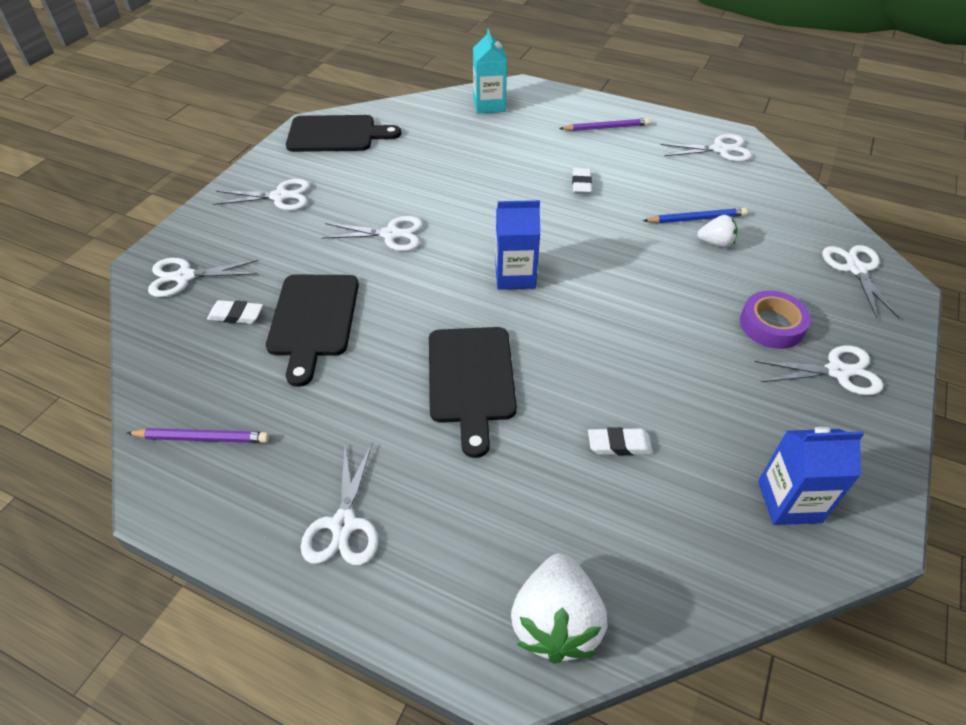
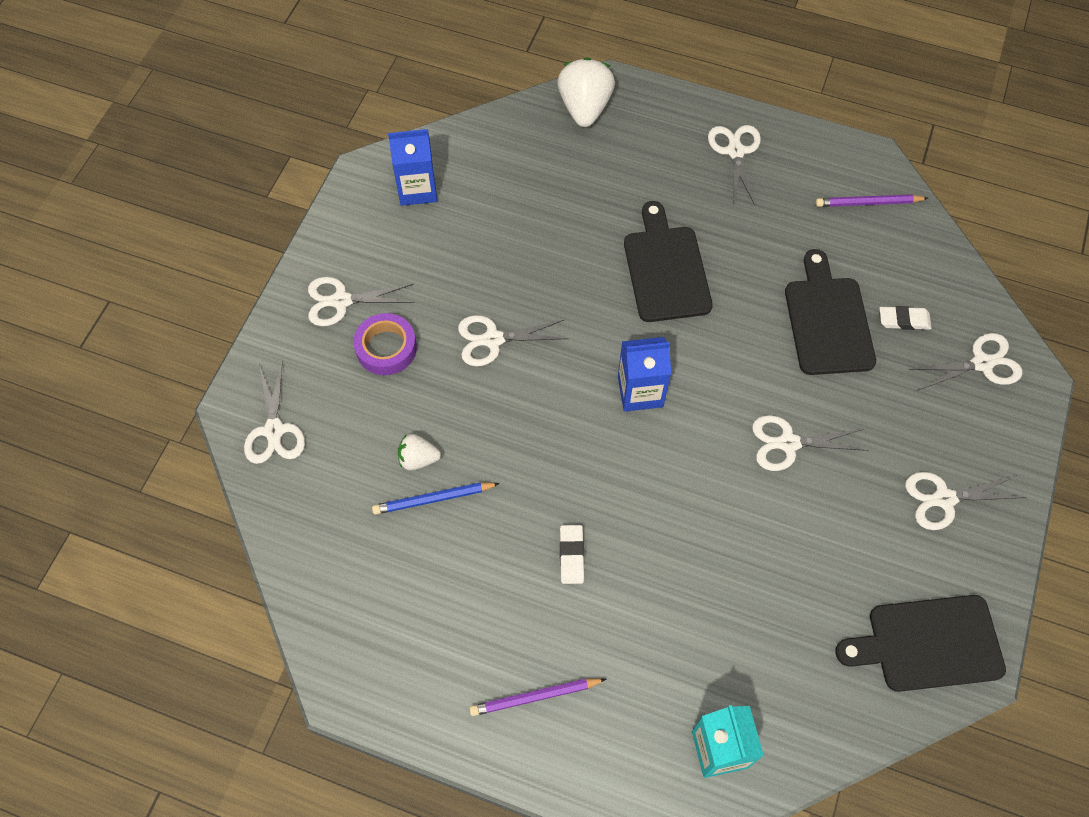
camera: 175 degrees right, 15 degrees up
(619, 444) = (539, 222): white eraser -> none
(720, 150) = (374, 652): white scissors -> white scissors (493, 339)

